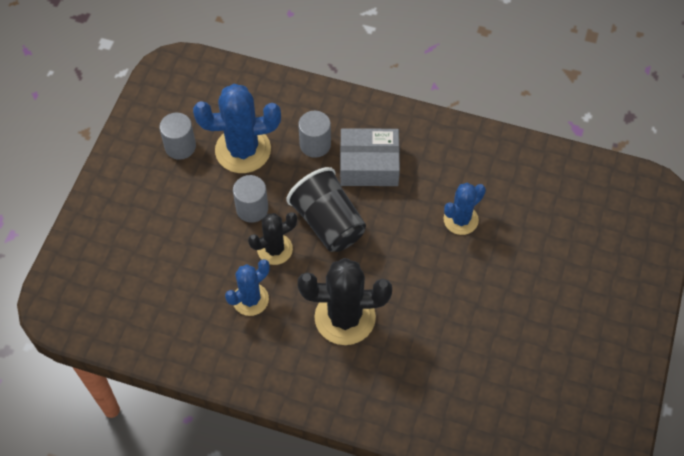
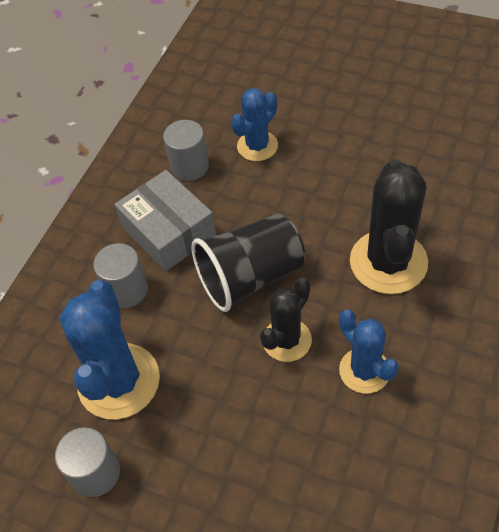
camera: 80 degrees left, 5 degrees down
(252, 209) = (219, 369): grey cylinder -> grey cylinder (189, 166)
(275, 249) = (287, 340): black cactus -> black cactus turned 60 degrees clockwise
(369, 165) = (168, 231): grey box -> grey box turned 45 degrees counterclockwise
(460, 220) = (257, 146): blue cactus -> blue cactus turned 75 degrees clockwise

